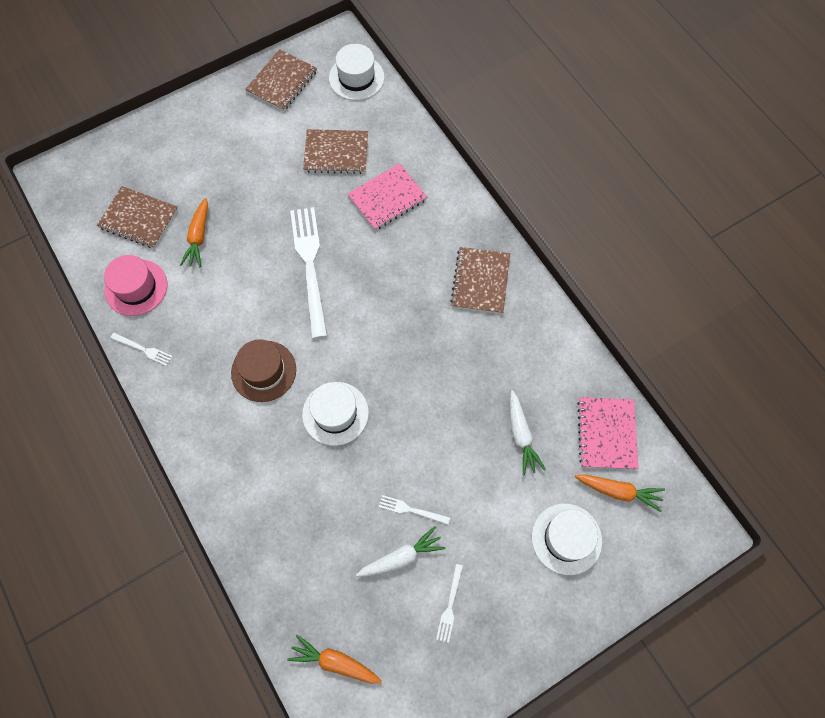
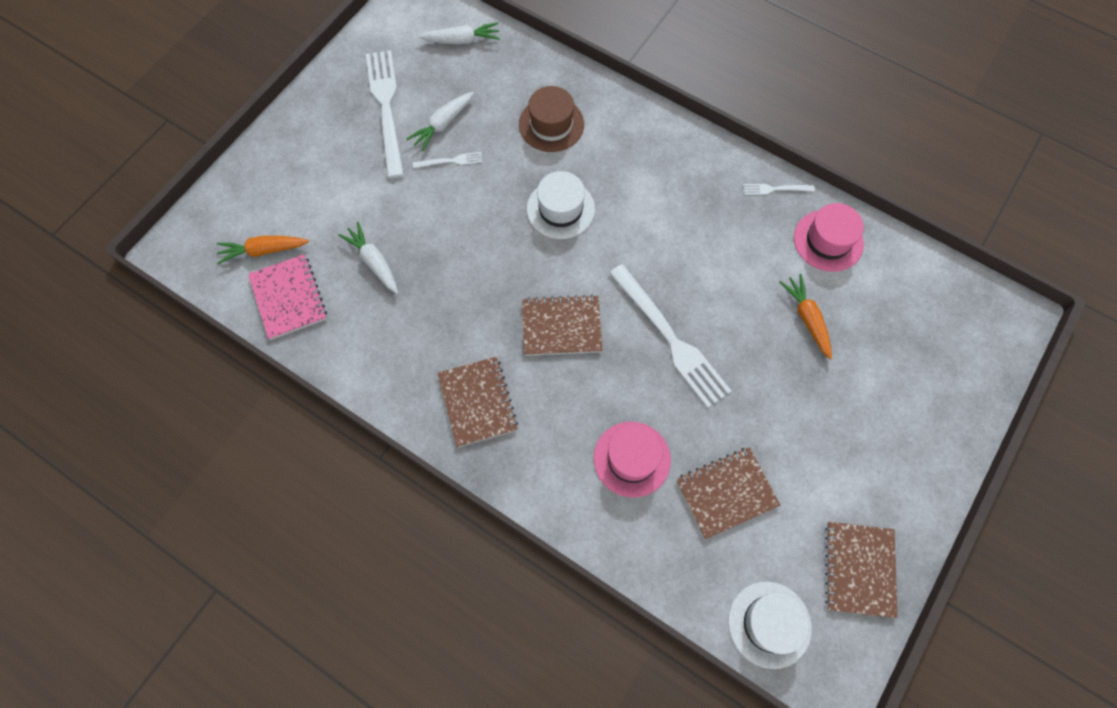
camera: 155 degrees right, 0 degrees up
(139, 218) = (884, 310): brown notebook -> brown notebook (561, 326)
(263, 371) = (650, 217): brown hat -> brown hat (551, 124)
(335, 662) = (462, 40): orange carrot -> white carrot
(387, 198) = (632, 459): pink notebook -> pink hat
(450, 605) = (386, 108): white fork -> white fork, size x2.27
(566, 539) = (302, 193): white hat -> none

